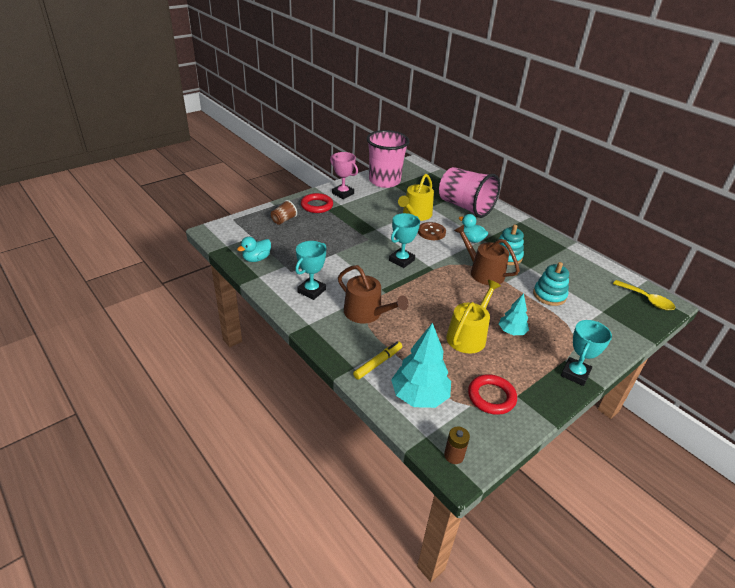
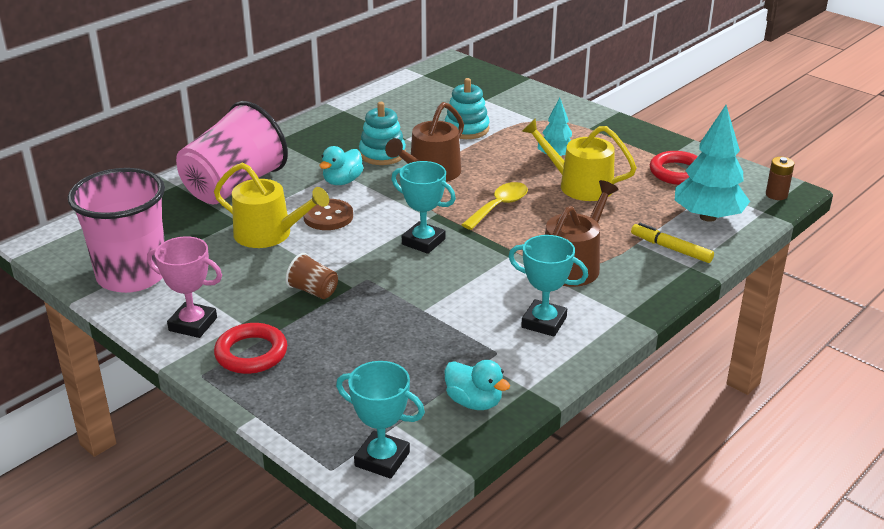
camera: 95 degrees left, 5 degrees down
(283, 220) = (320, 390): brown cup -> brown cup (313, 291)
(343, 193) = (193, 324): pink trophy -> pink trophy turned 75 degrees clockwise
(575, 374) = (608, 124): turquoise trophy -> turquoise trophy (382, 459)
(646, 300) = (450, 72): yellow spoon -> yellow spoon (499, 206)

